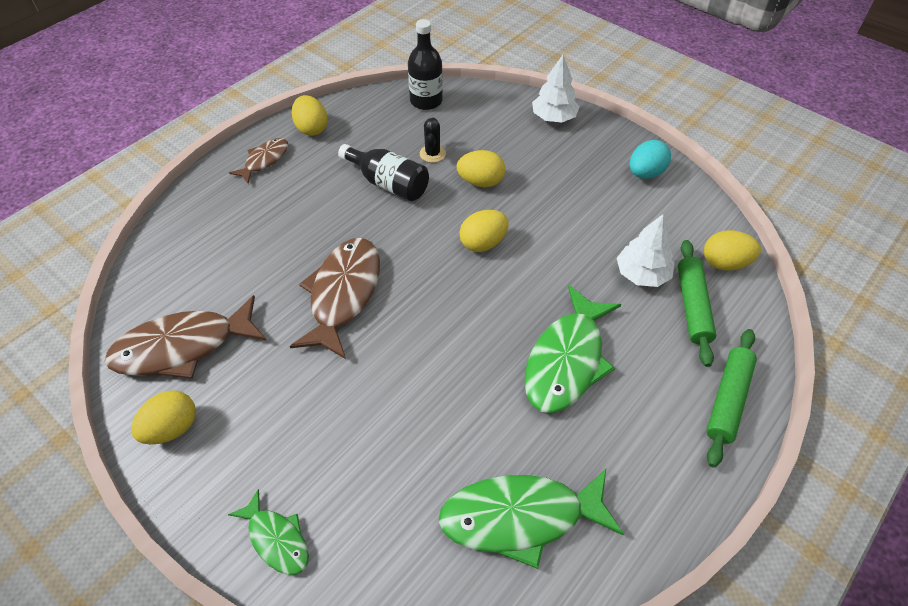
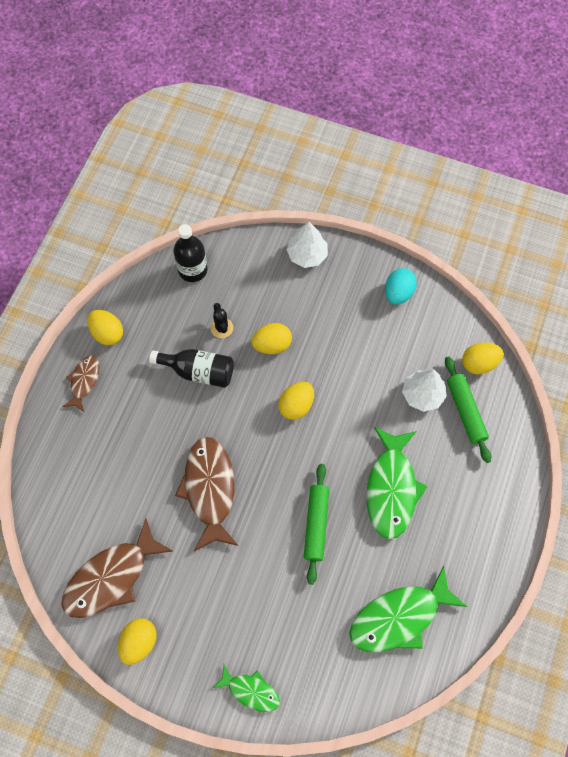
camera: 20 degrees left, 15 degrees up
(727, 400) = (507, 482): green rolling pin -> green rolling pin (316, 524)

